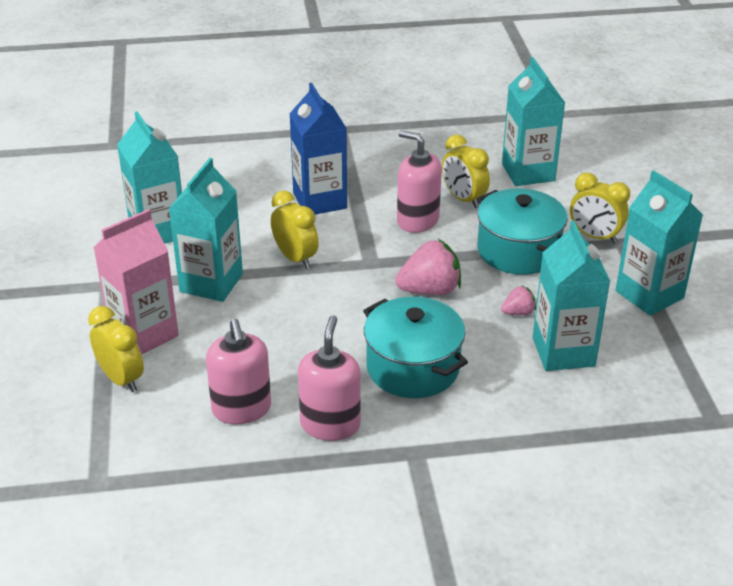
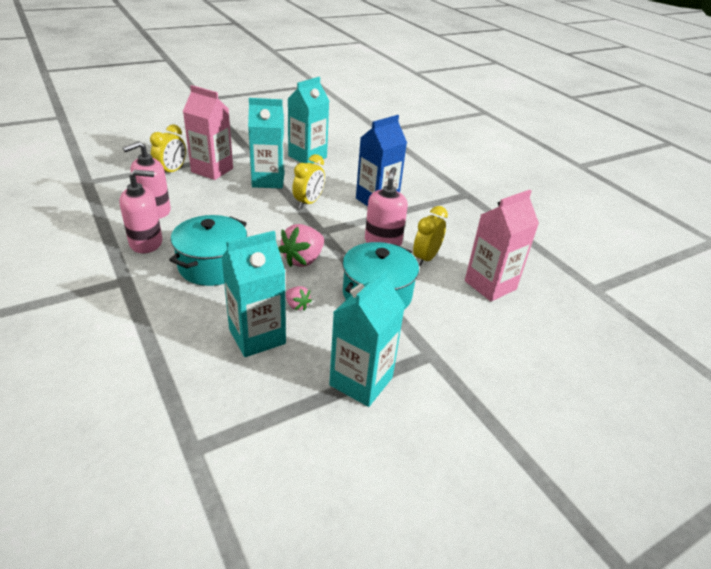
camera: 65 degrees right, 0 degrees up
(430, 290) = (303, 260): pink strawberry -> pink strawberry turned 75 degrees clockwise
(528, 172) = (490, 285): turquoise carton -> pink carton
(595, 236) = (426, 335): yellow clock -> none

